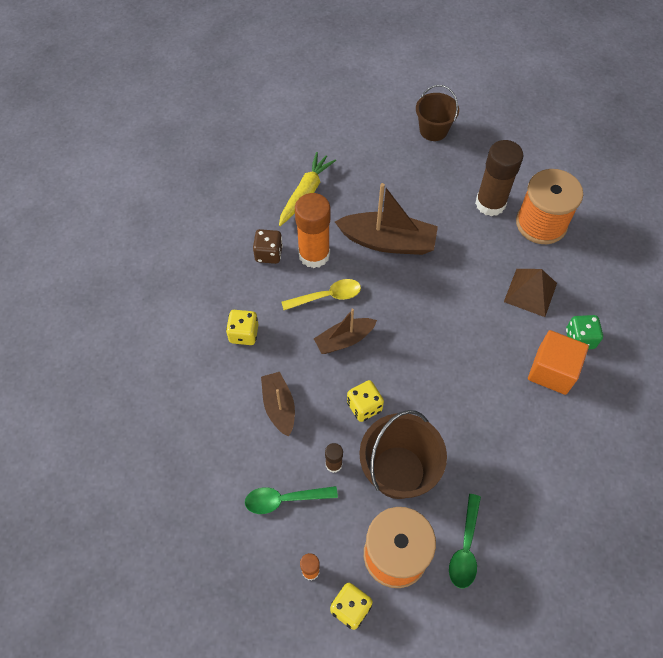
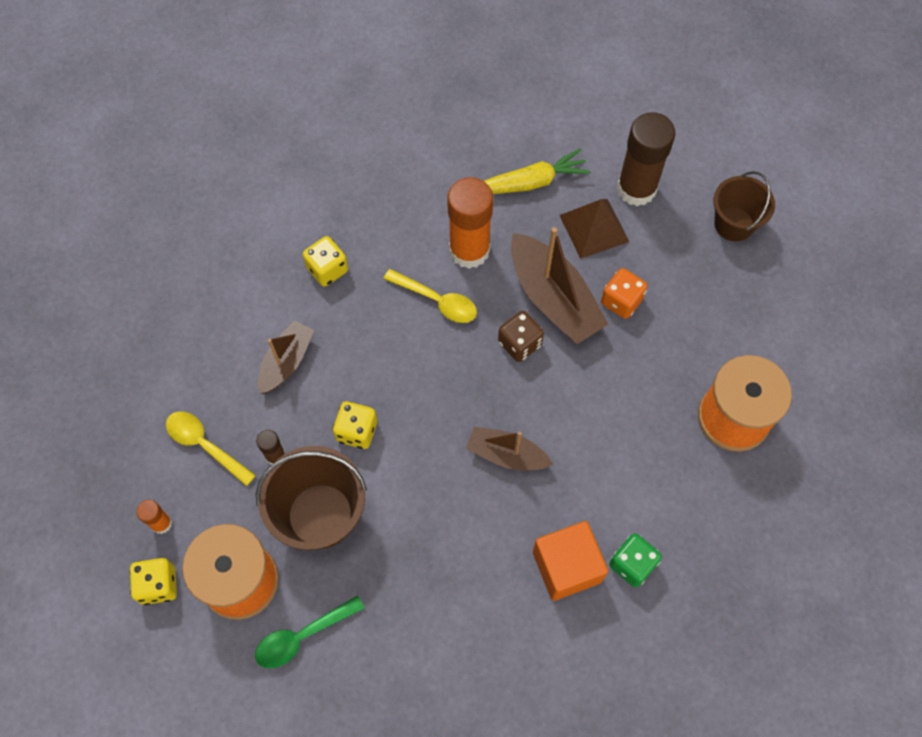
camera: 45 degrees right, 5 degrees up
(268, 254) = (429, 213): brown dice -> brown dice (519, 343)
(284, 499) = (205, 445): green spoon -> yellow spoon
(344, 340) = (407, 355): brown boat -> brown boat (506, 454)
(423, 213) = (621, 301): none -> orange dice
(490, 203) = (703, 350): brown glue stick -> brown glue stick (636, 189)
(530, 292) = (637, 474): brown pyramid -> brown pyramid (594, 228)

